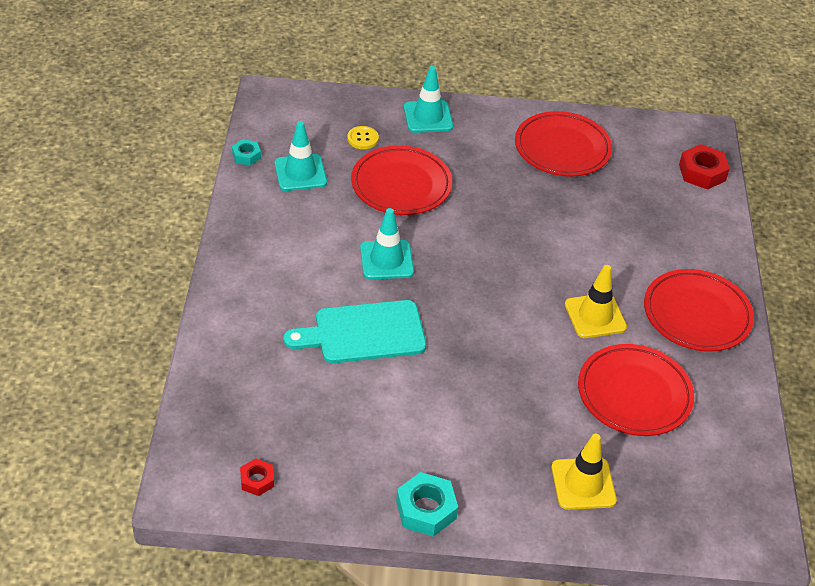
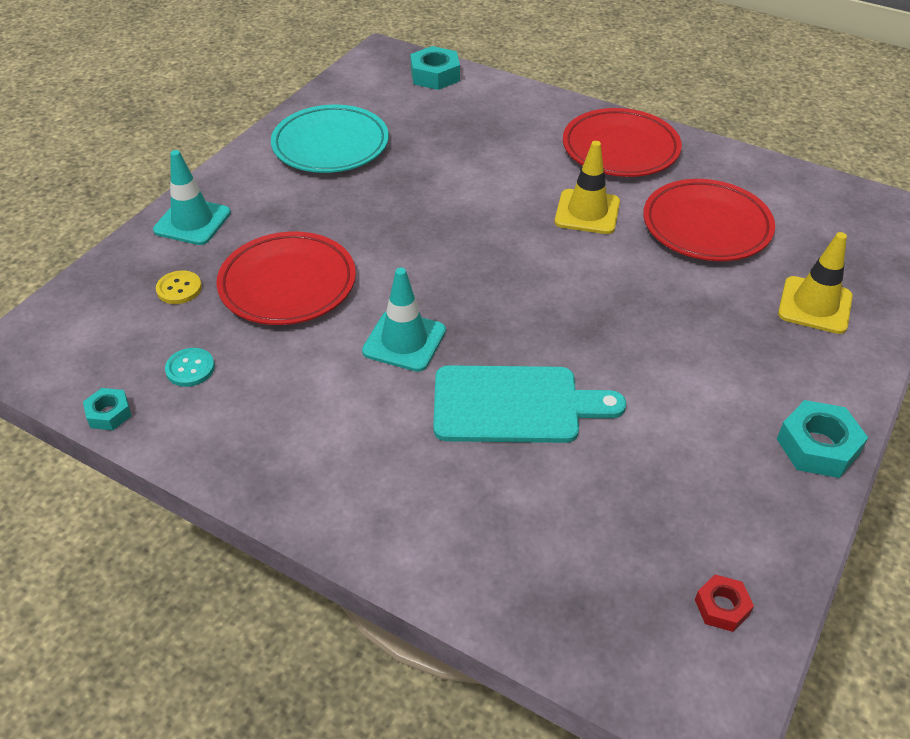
camera: 60 degrees left, 0 degrees up
(300, 173) = (190, 368): turquoise traffic cone -> turquoise button
(364, 333) = (514, 405): turquoise cutting board -> turquoise cutting board turned 105 degrees counterclockwise
(562, 149) = (330, 145): red plate -> turquoise plate
(702, 172) = (435, 75): red nut -> turquoise nut

